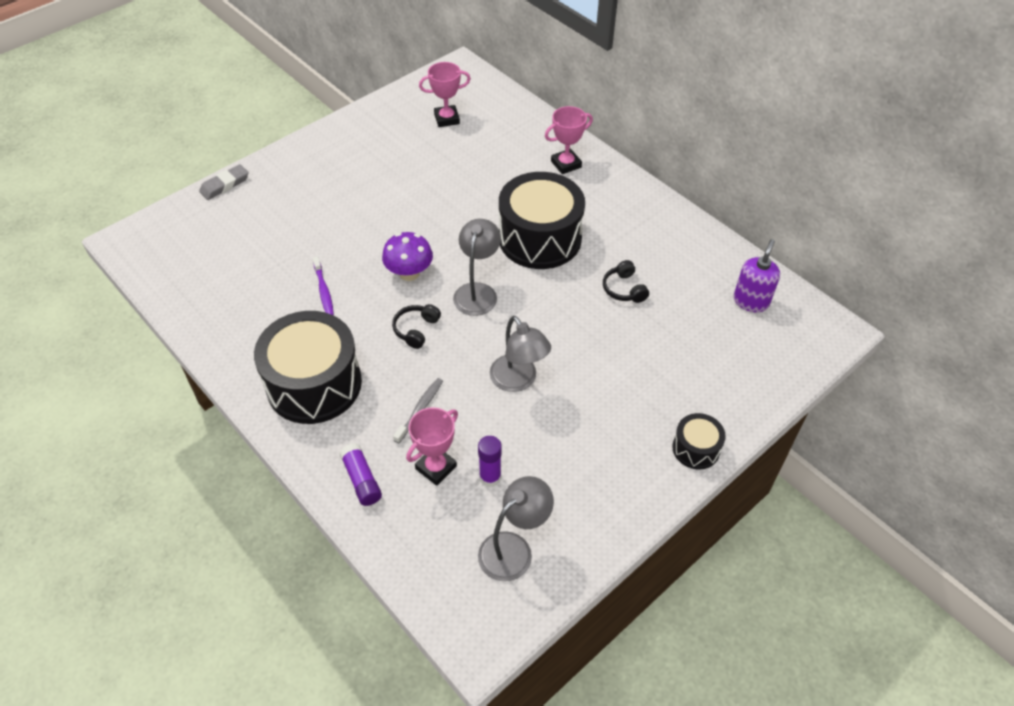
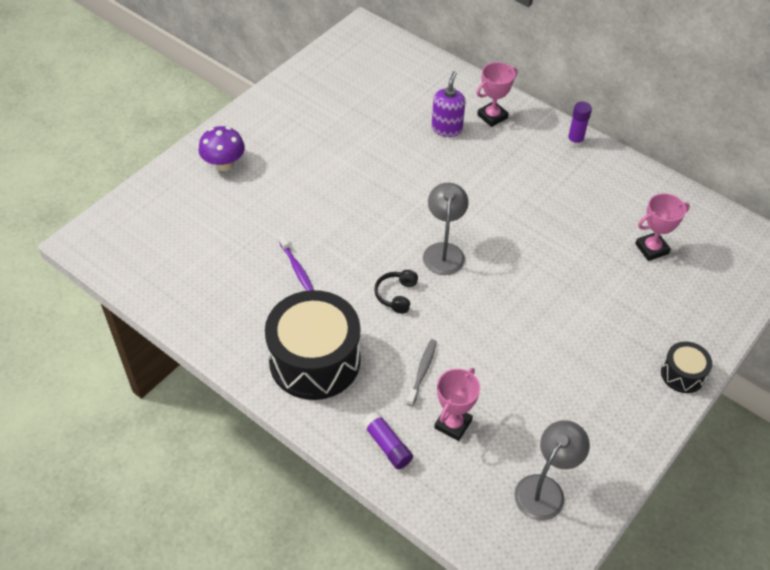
camera: 10 degrees left, 0 degrees up
(225, 185) = (166, 173): grey eraser -> none
(409, 273) = (374, 241): purple mushroom -> purple mushroom (224, 164)
(447, 119) = (365, 83): pink trophy -> pink trophy (651, 249)
(490, 477) = (505, 426): purple glue stick -> purple glue stick (575, 141)
(518, 381) = (506, 332): grey lamp -> none
(540, 238) = (487, 192): black drum -> none
(624, 289) = (579, 232): black headphones -> none
(751, 301) = (696, 230): purple soap dispenser -> purple soap dispenser (446, 129)

